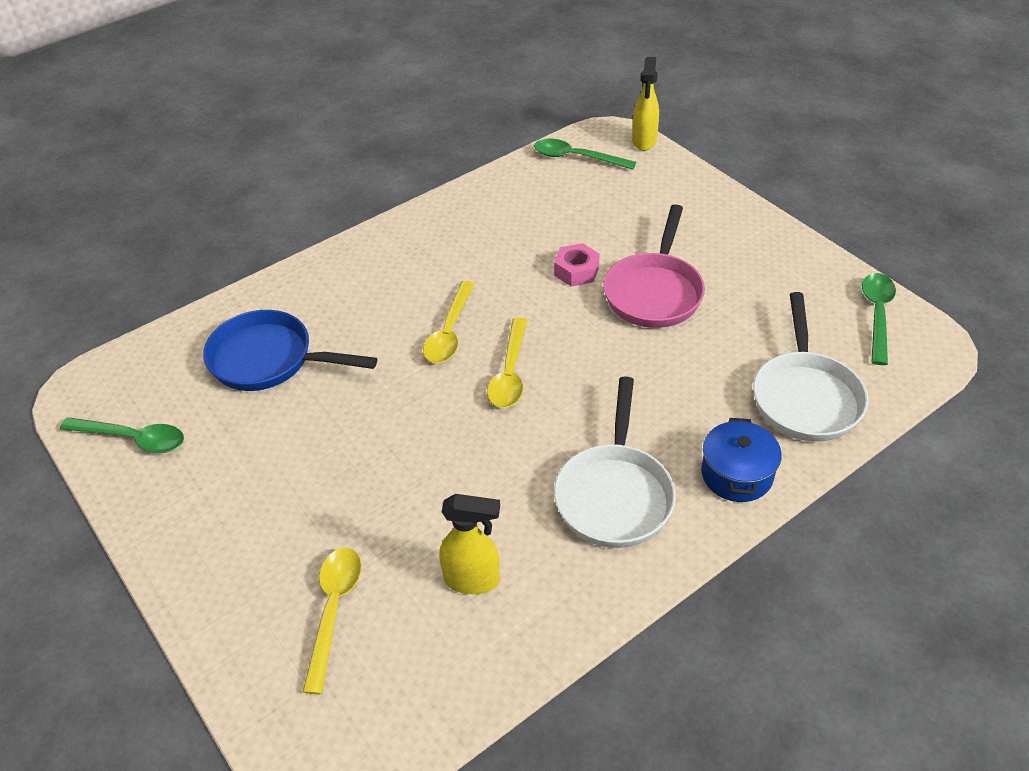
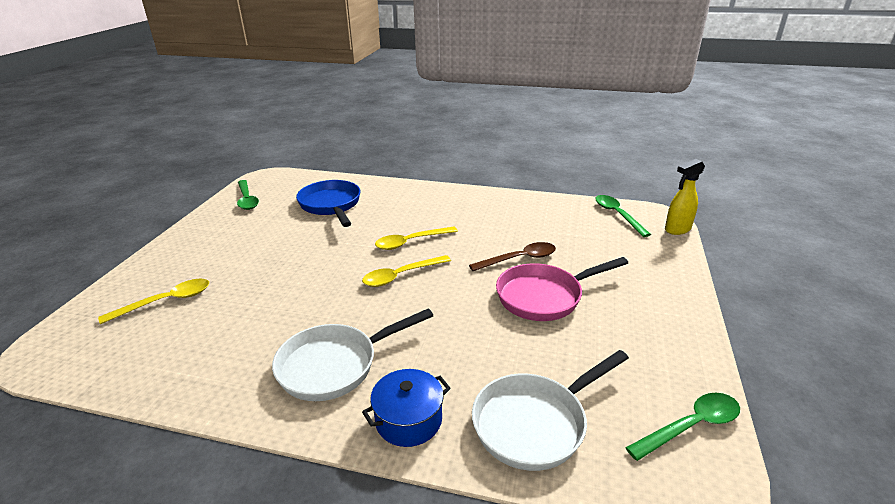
camera: 50 degrees right, 15 degrees down
(473, 580) = (217, 339): yellow spray bottle -> none
(576, 271) = (519, 259): pink nut -> brown spoon

